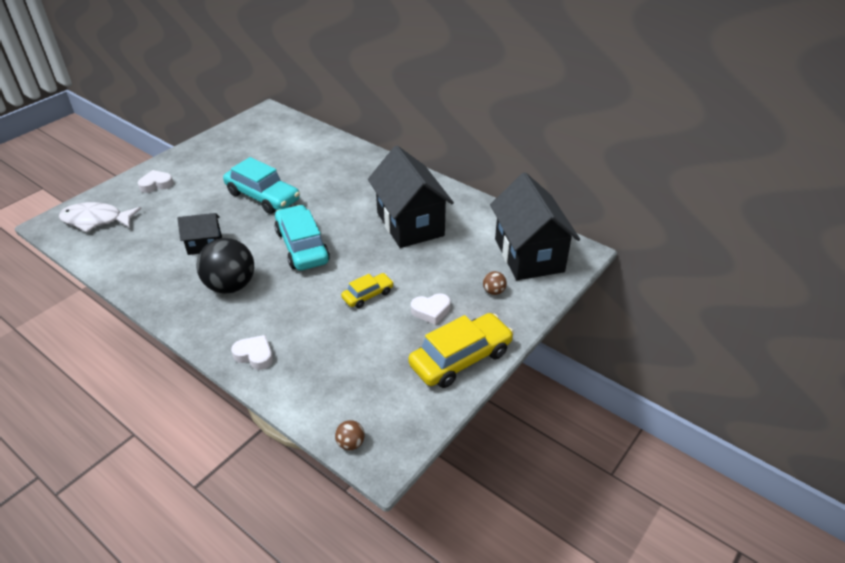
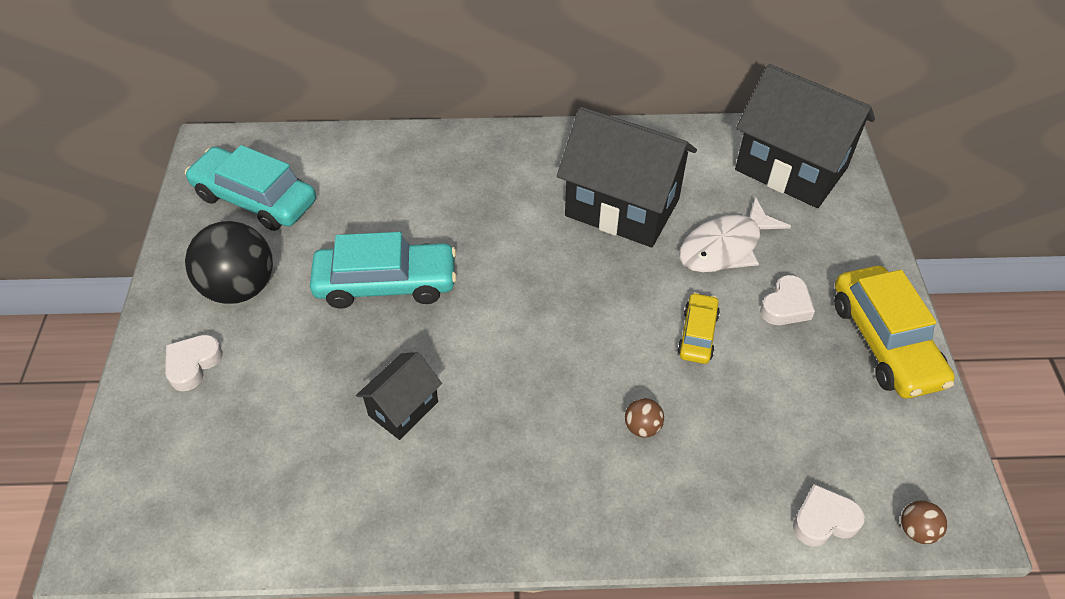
camera: 40 degrees left, 10 degrees up
(96, 220) = (174, 485): white fish -> white fish (725, 247)
(230, 286) = (521, 441): black ball -> black ball (240, 288)
(255, 355) = (679, 511): white heart -> white heart (824, 520)
(302, 246) = (536, 322): turquoise car -> turquoise car (255, 199)
(461, 358) = (884, 342): yellow car -> yellow car turned 150 degrees clockwise
(493, 291) = (813, 237): brown ball -> brown ball (642, 427)

